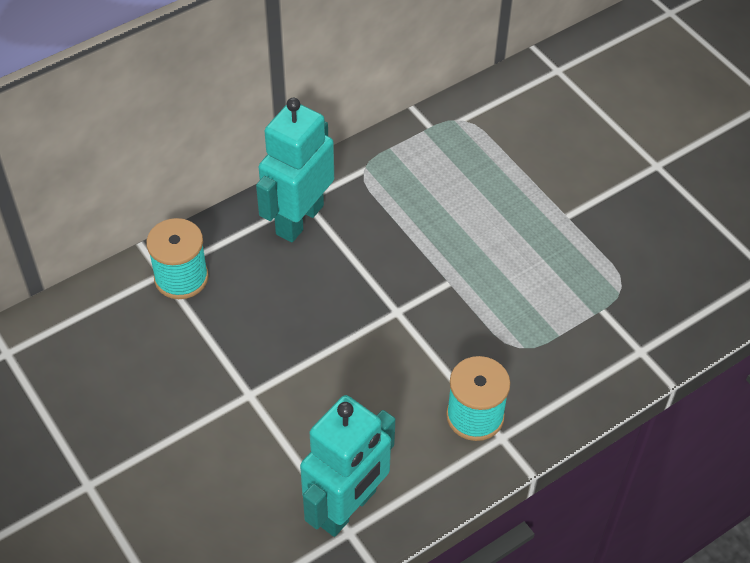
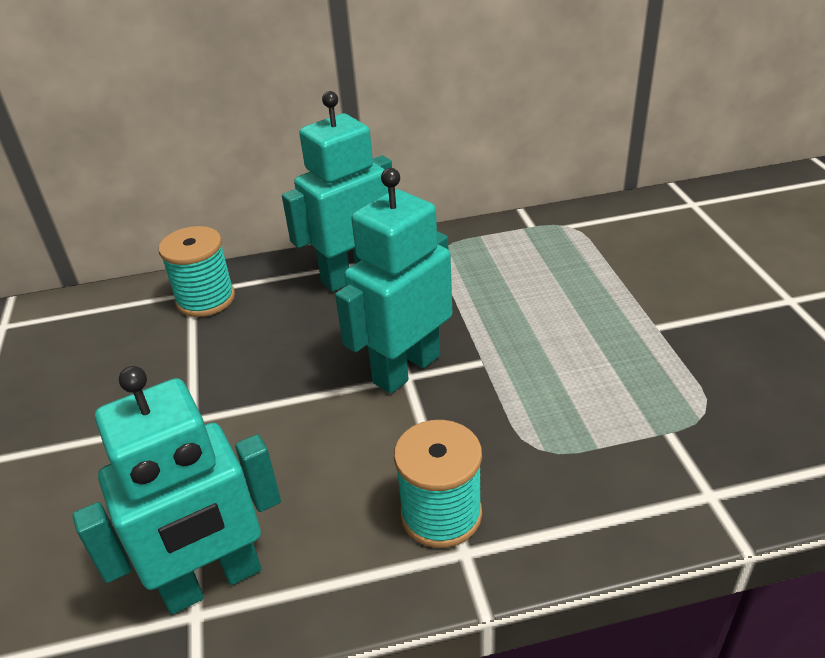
camera: 25 degrees right, 15 degrees down
(393, 305) = (406, 369): none -> turquoise robot

